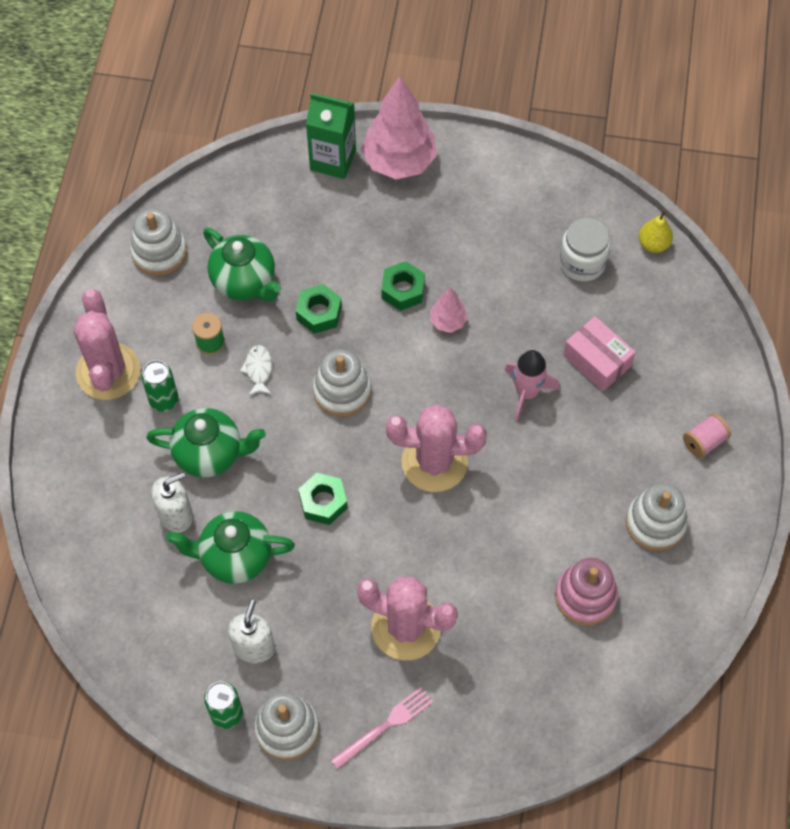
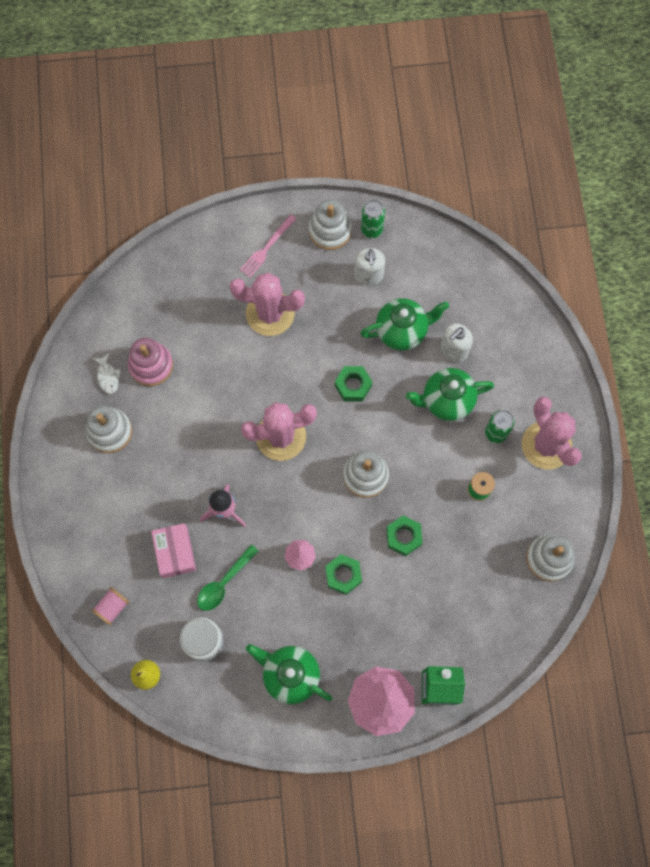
camera: 165 degrees right, 10 degrees up
(245, 282) = (471, 549): green teapot -> green teapot (290, 675)
(258, 370) = (434, 476): white fish -> white fish (108, 376)
(545, 315) = (224, 582): none -> green spoon
(597, 360) = (175, 553): pink box -> pink box turned 45 degrees clockwise
(704, 442) = (82, 505): pink spool -> pink spool (112, 607)

